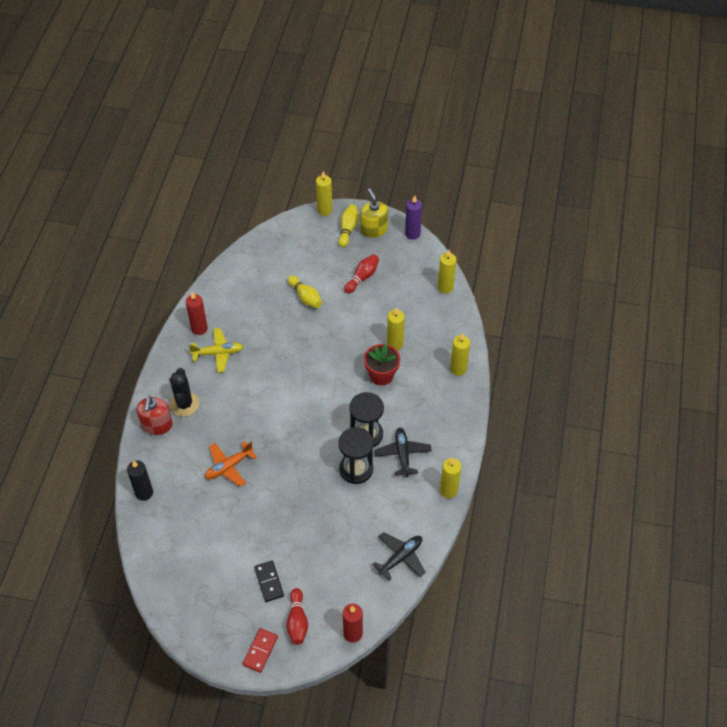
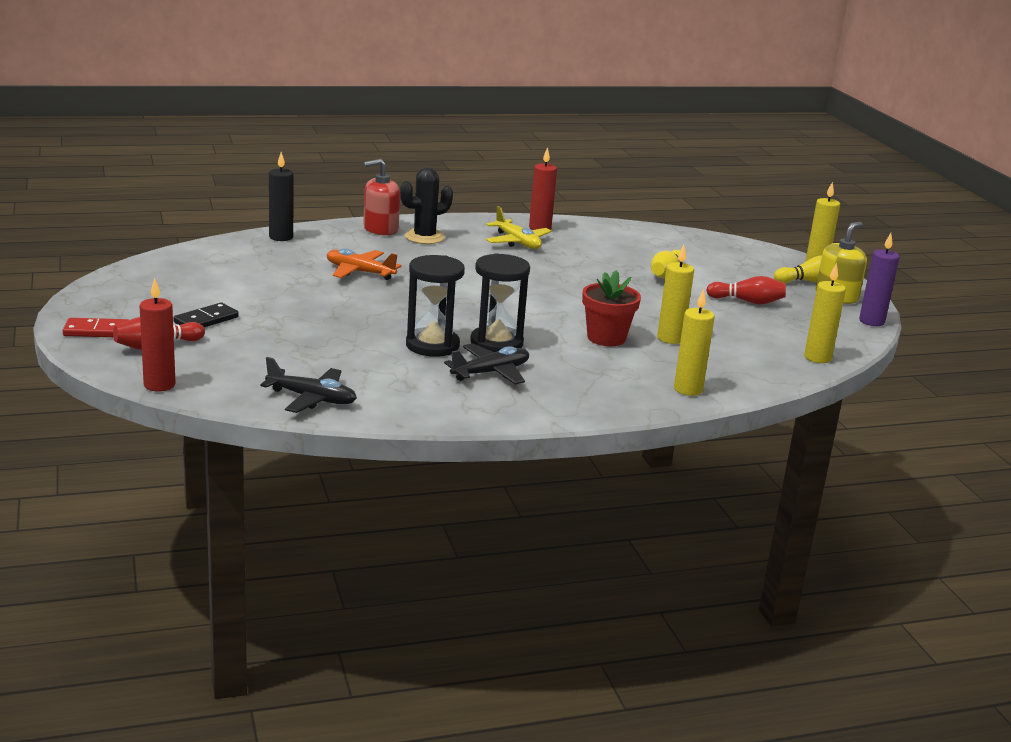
camera: 60 degrees right, 30 degrees down
(448, 490) = (463, 416): yellow candle -> none

